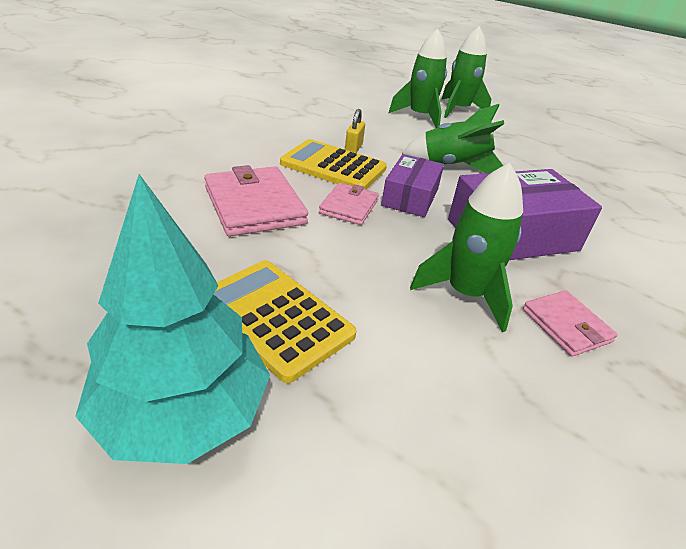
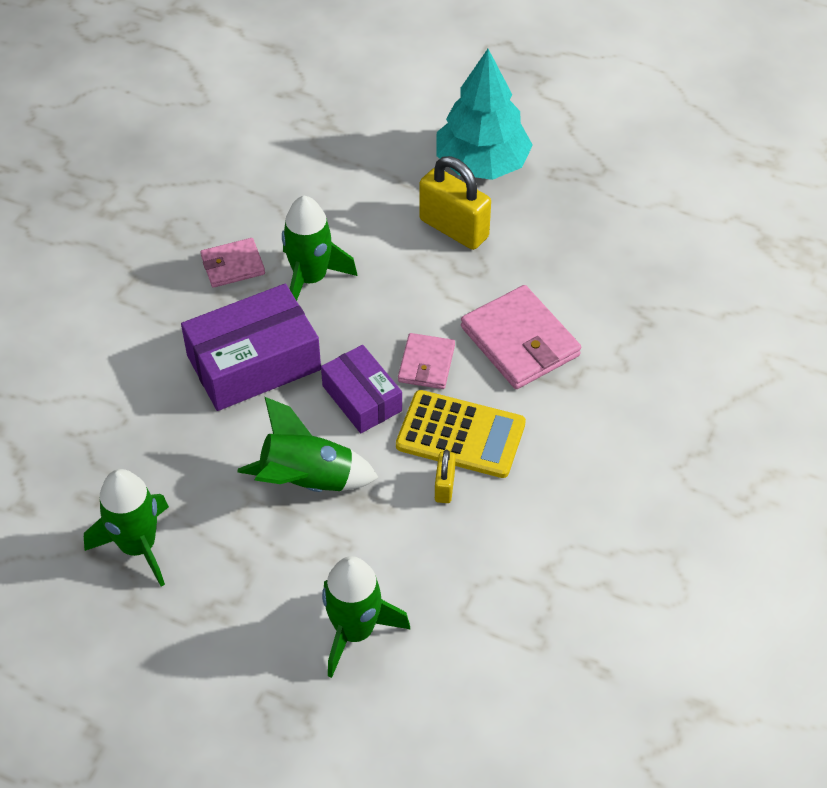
camera: 175 degrees right, 15 degrees up
(275, 318) = (454, 228): yellow calculator -> yellow padlock
(410, 197) = (362, 398): purple box -> purple box turned 45 degrees counterclockwise
(458, 110) = (284, 689): green rocket -> green rocket (138, 546)
(566, 325) = (233, 265): pink wallet -> pink wallet turned 75 degrees counterclockwise

